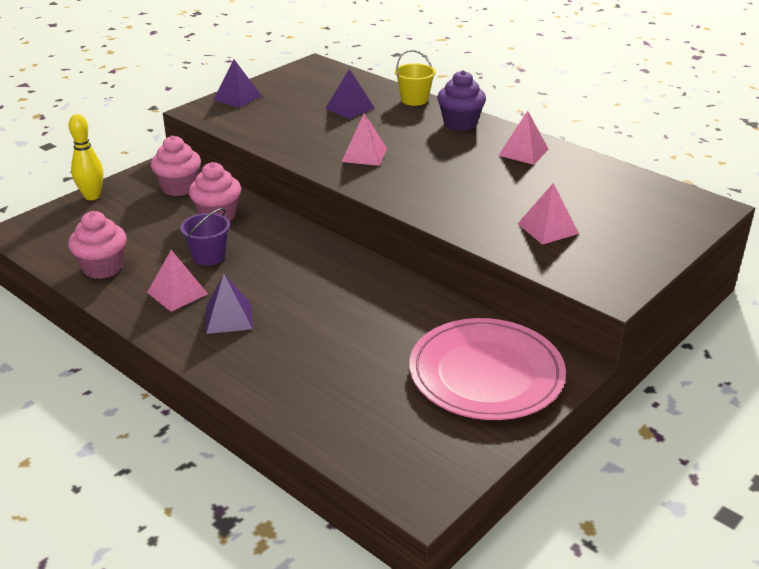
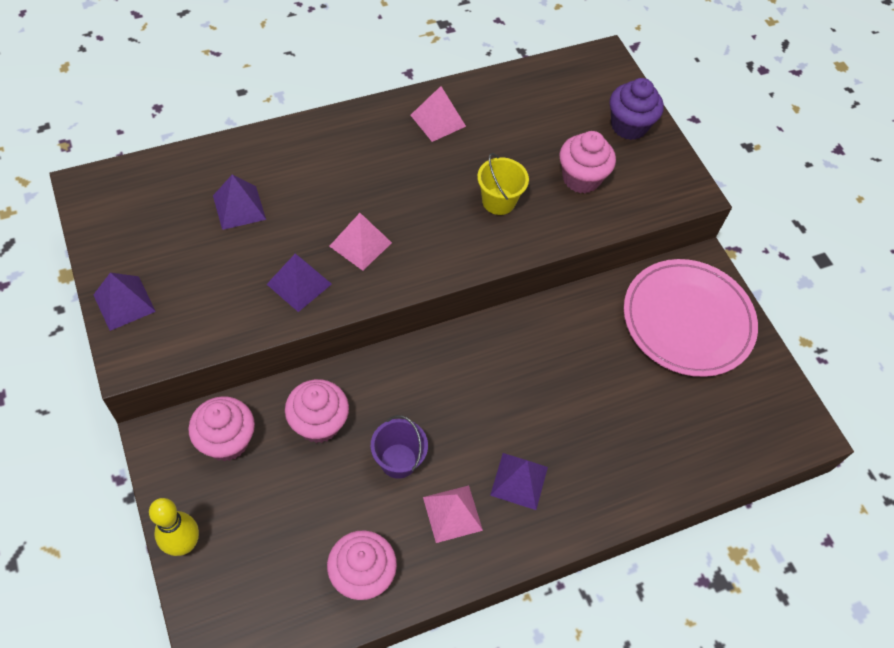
camera: 70 degrees left, 25 degrees up
(306, 143) = (299, 284): none -> purple pyramid
(414, 100) = (262, 143): yellow bucket -> yellow bucket (498, 201)
(460, 123) = (346, 135): purple cupcake -> purple cupcake (629, 126)
(547, 228) = (581, 178): pink pyramid -> pink cupcake

